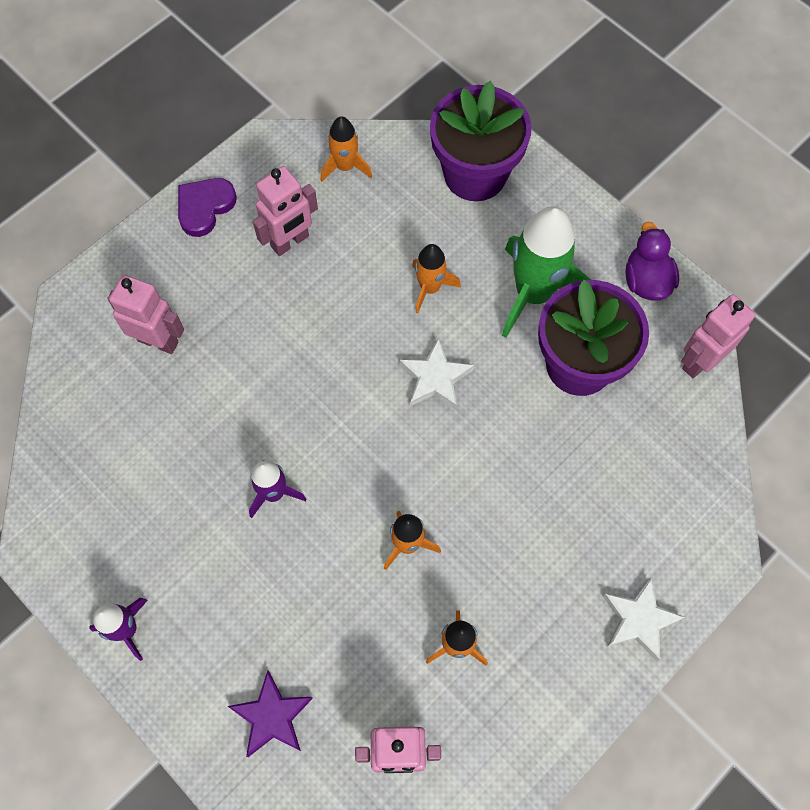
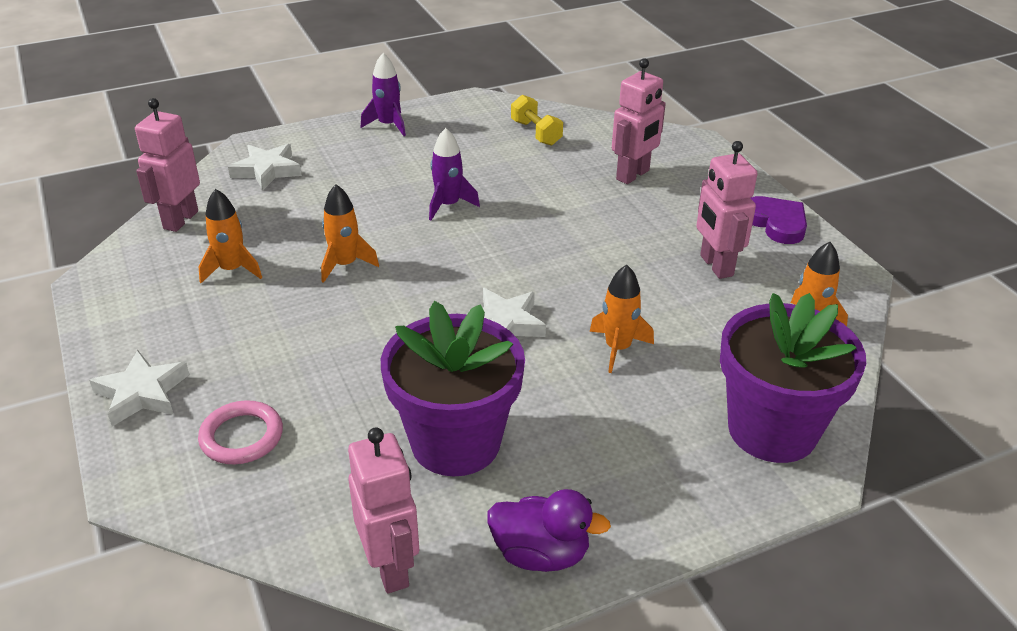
camera: 110 degrees right, 30 degrees down
(97, 459) = (536, 133): none -> yellow dumbbell
(272, 716) = (267, 170): purple star -> white star
(534, 293) = (572, 432): green rocket -> none
(644, 514) = (241, 437): none -> pink ring

